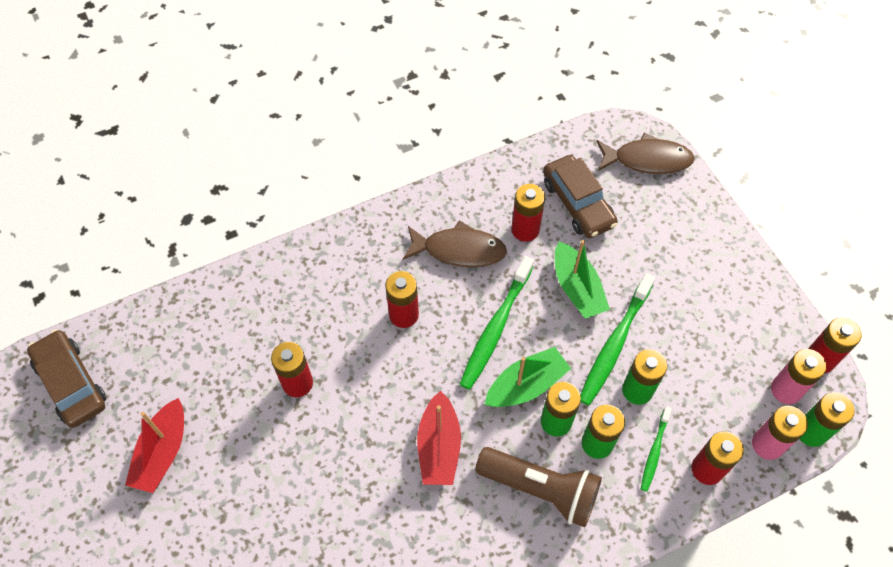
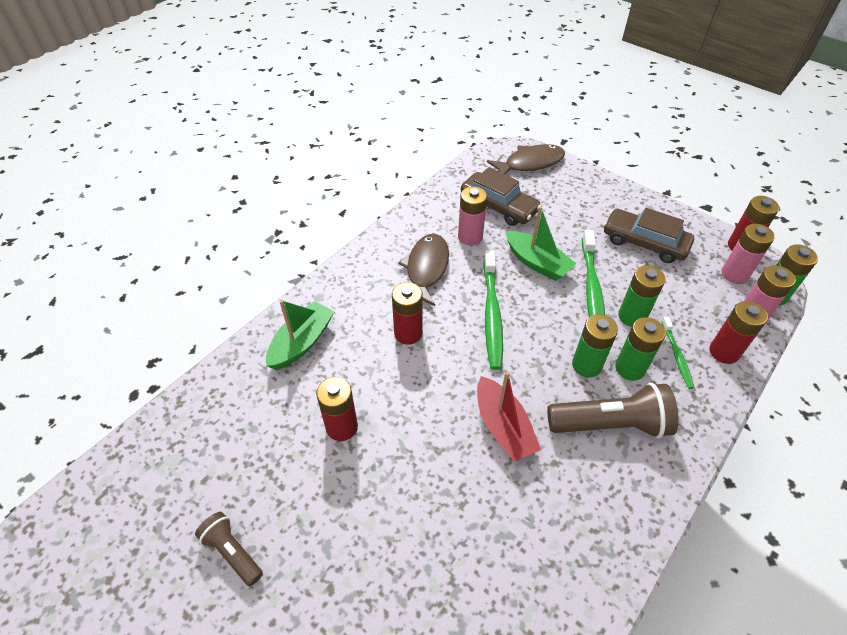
camera: 25 degrees left, 10 degrees down
(71, 383) = (96, 526): brown car -> brown car (644, 243)
(162, 452) = (232, 552): red boat -> brown flashlight
(459, 250) = (426, 269): brown fish -> brown fish turned 60 degrees counterclockwise
(525, 230) = (470, 237): red battery -> pink battery
(526, 385) = (544, 347): green boat -> green boat (302, 342)

